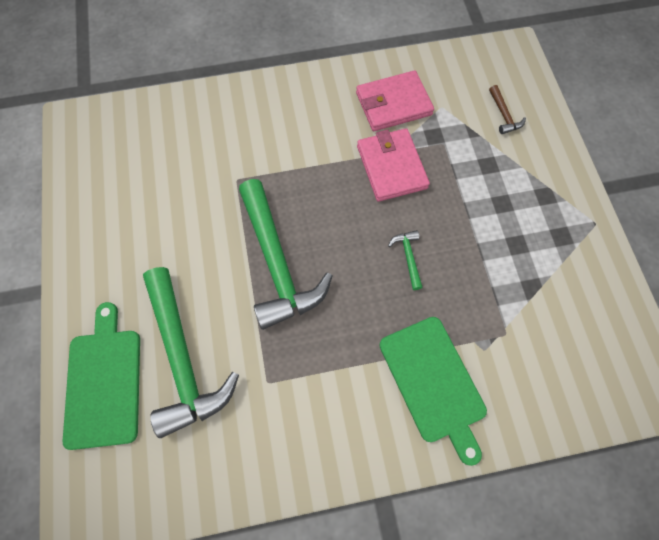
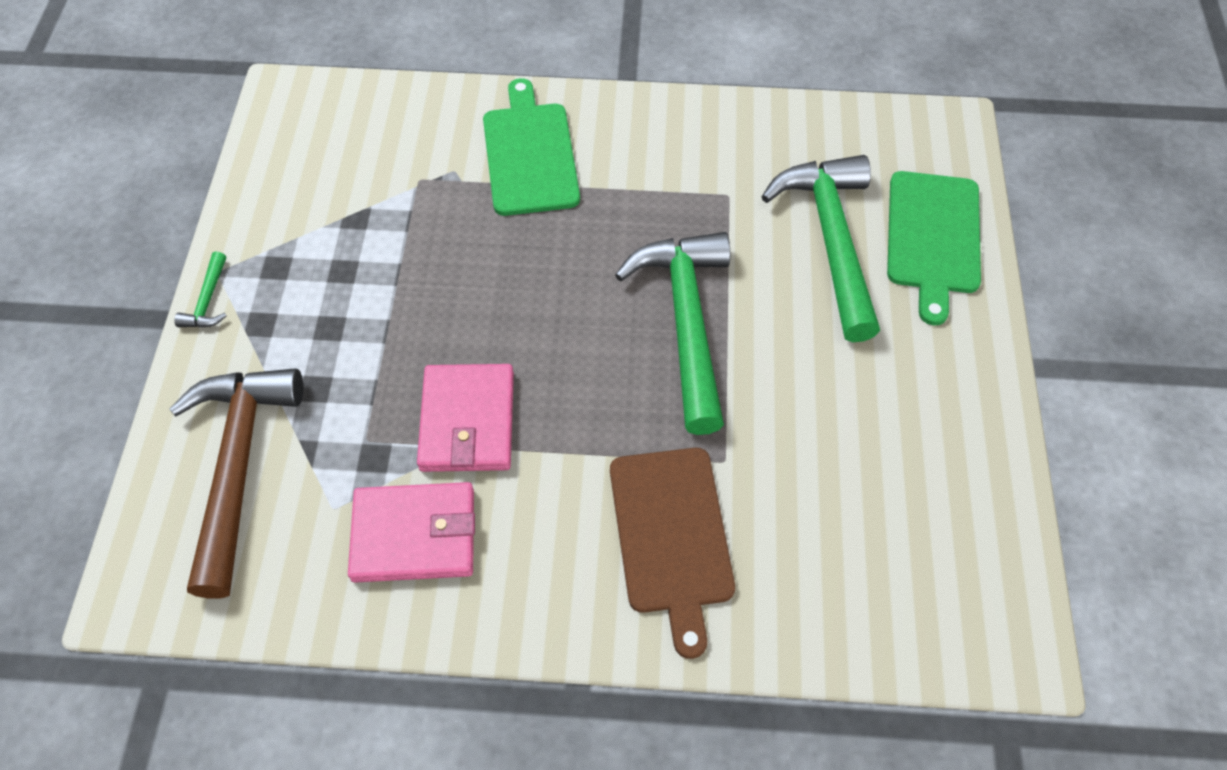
camera: 165 degrees left, 10 degrees down
(258, 133) = (671, 536): none -> brown cutting board
(408, 257) = (499, 289): green hammer -> green hammer (208, 301)
(503, 115) = (238, 465): brown hammer -> brown hammer, size x2.47

